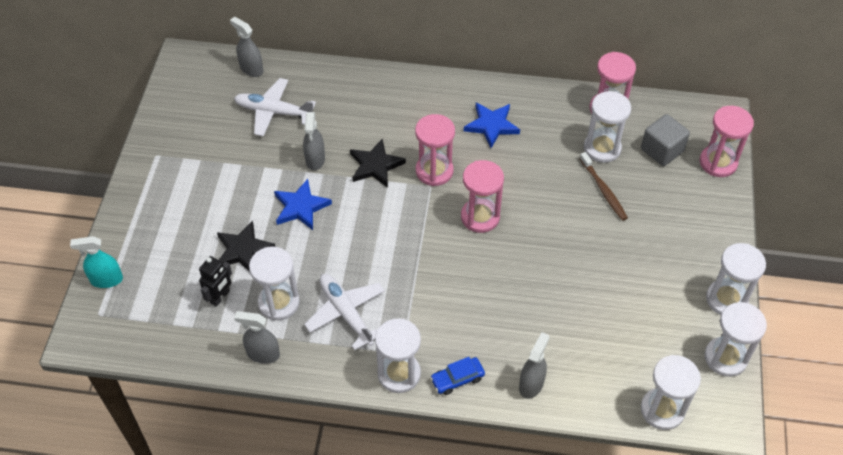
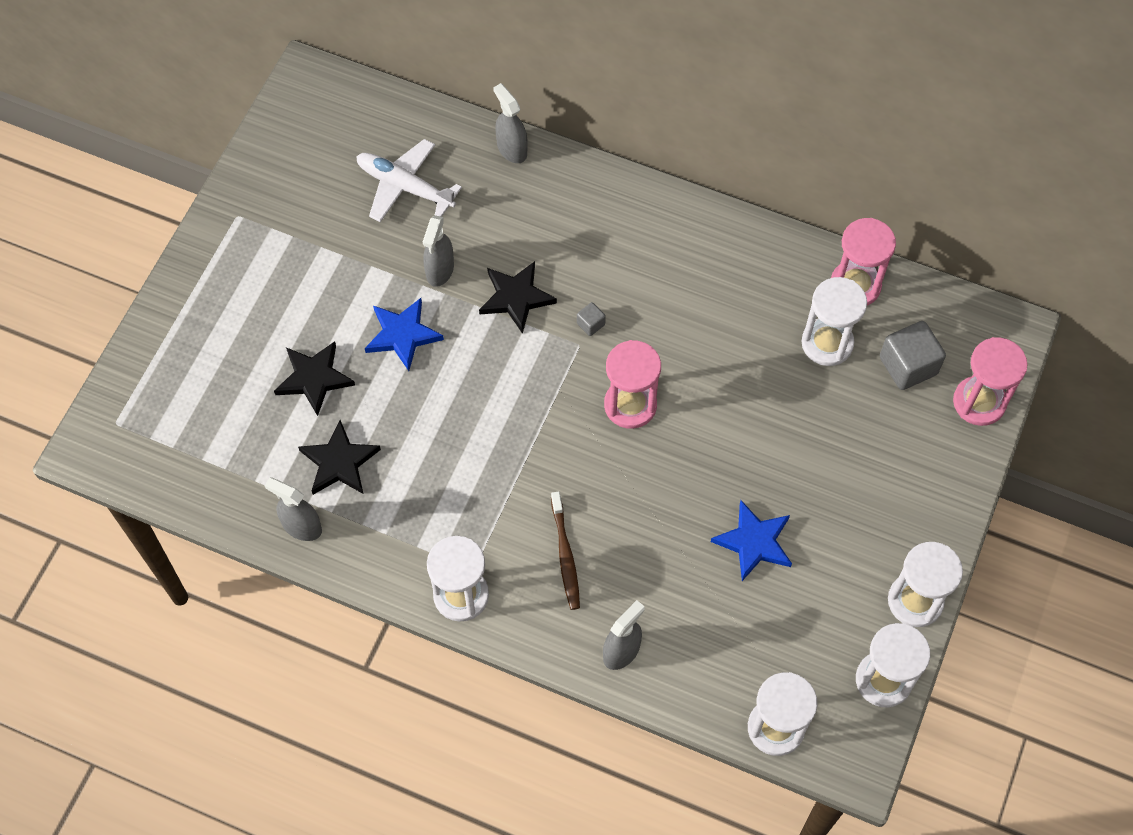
camera: 15 degrees right, 10 degrees up
(106, 280) = (136, 378): turquoise spray bottle -> none
(220, 297) = (269, 436): black robot -> none
(251, 69) = (393, 114): grey spray bottle -> grey spray bottle (512, 149)
(279, 303) = (339, 462): white hourglass -> black star
(346, 313) = (419, 497): white plane -> none
(434, 171) = (590, 324): pink hourglass -> grey cube
(457, 379) = (531, 620): blue car -> none
(491, 125) = (688, 274): blue star -> blue star (754, 542)
(603, 190) = (807, 406): brown toothbrush -> brown toothbrush (565, 555)

